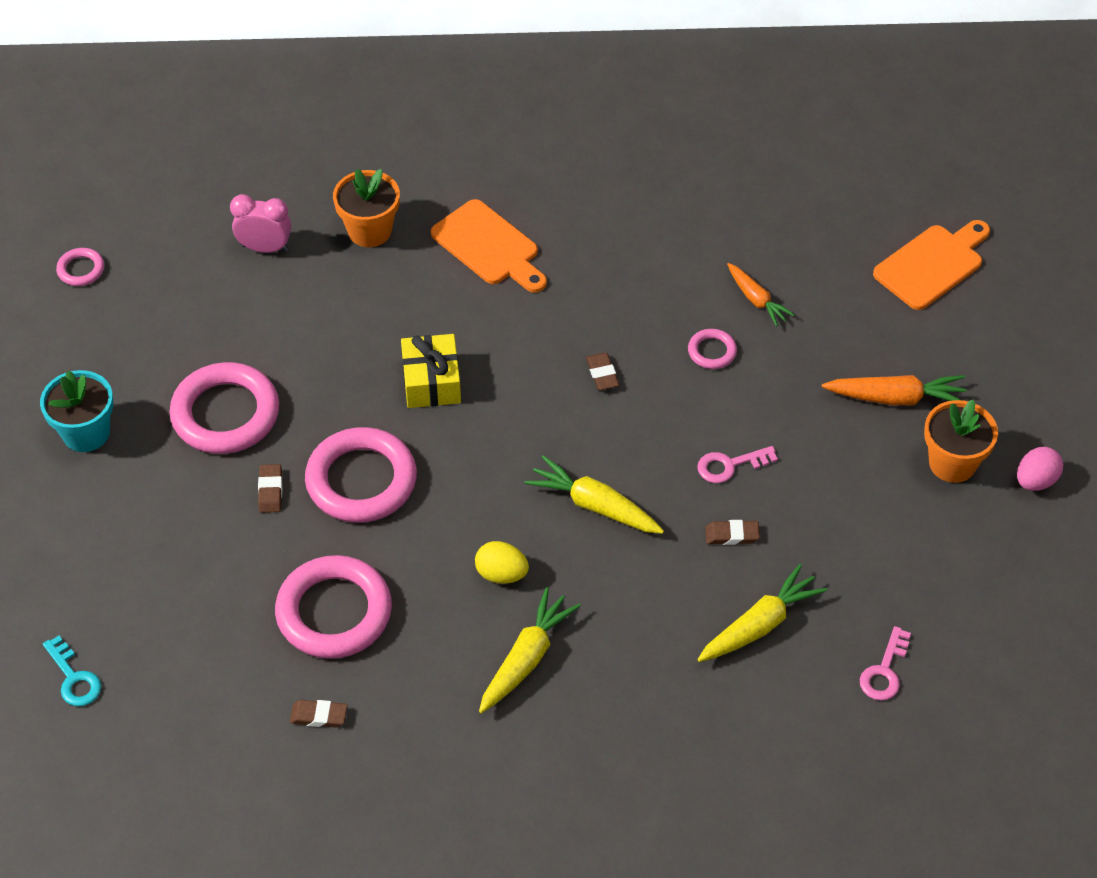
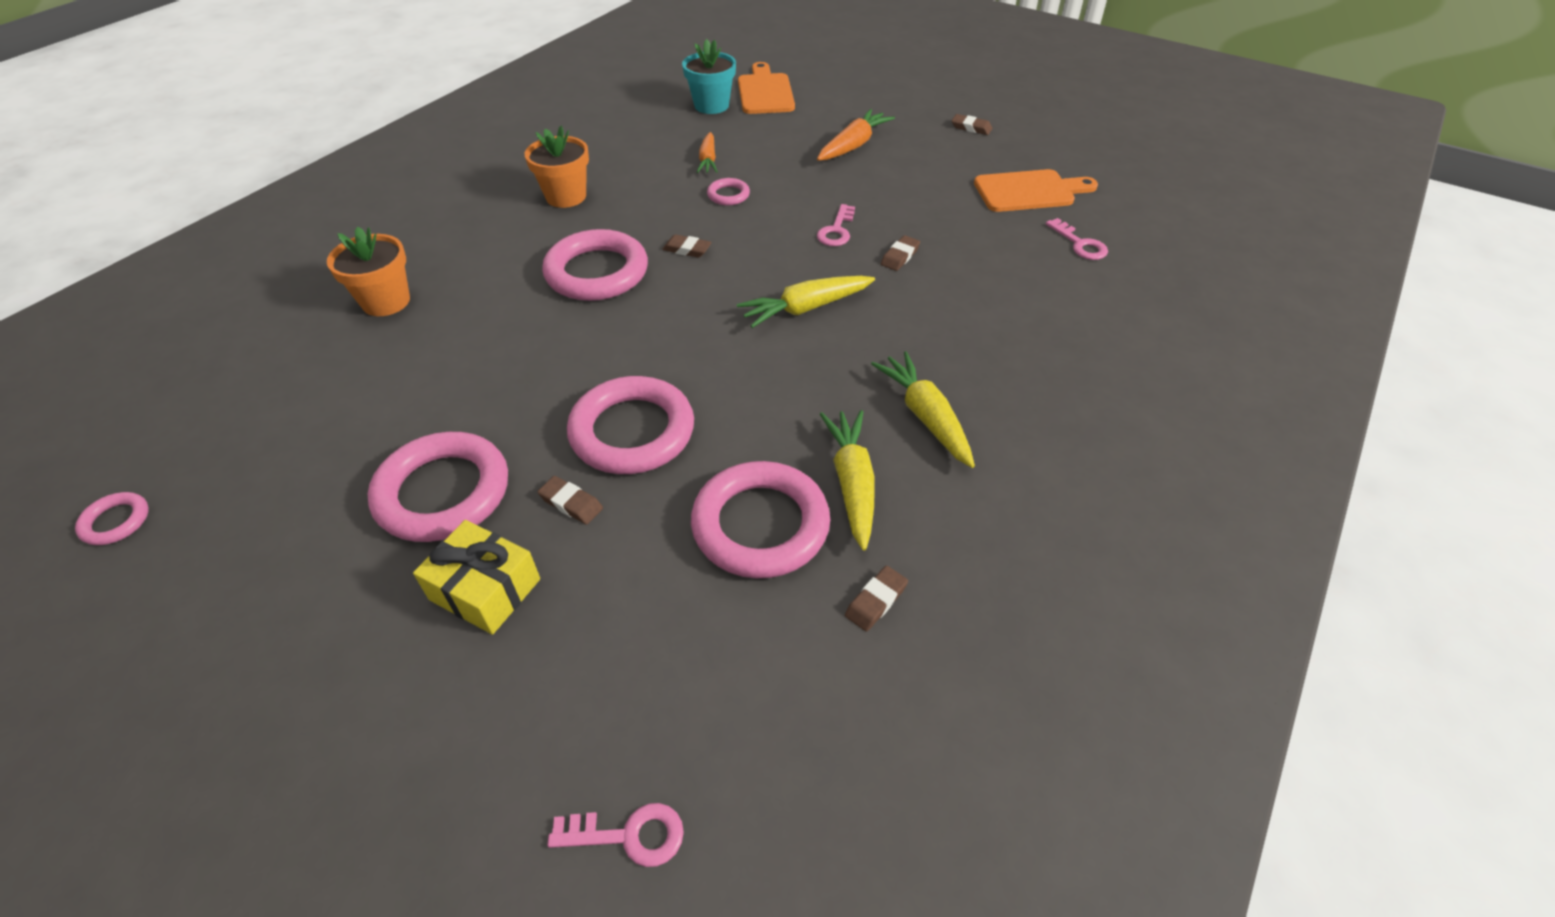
camera: 55 degrees left, 5 degrees down
(74, 678) = (628, 835): turquoise key -> pink key
(86, 433) = (314, 629): turquoise flower pot -> turquoise flower pot (711, 105)
(265, 248) = (305, 371): pink clock -> none
(431, 382) = (582, 339): yellow gift -> yellow gift (485, 589)
(489, 247) = (496, 248): orange cutting board -> orange cutting board (1029, 191)
(501, 574) = (823, 390): yellow egg -> none
(517, 334) = (597, 272): none -> pink ring
(756, 299) = (708, 160): orange carrot -> orange carrot turned 90 degrees clockwise
(759, 625) = (994, 279): yellow carrot -> yellow carrot (852, 483)
(952, 463) = (927, 148): orange flower pot -> orange flower pot (566, 196)
(1035, 481) = (971, 128): pink egg -> brown eraser

